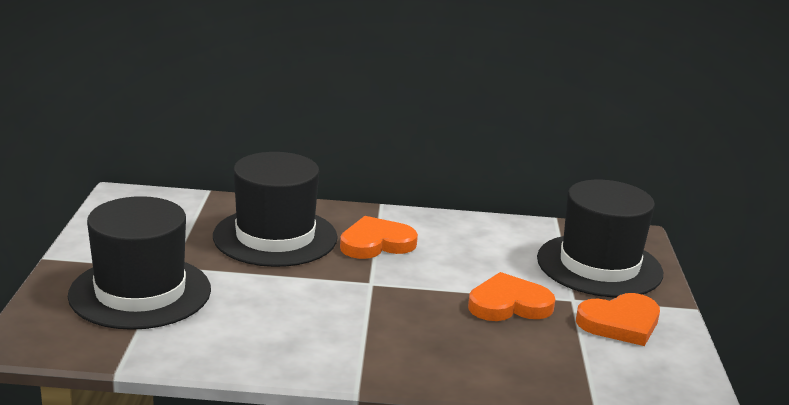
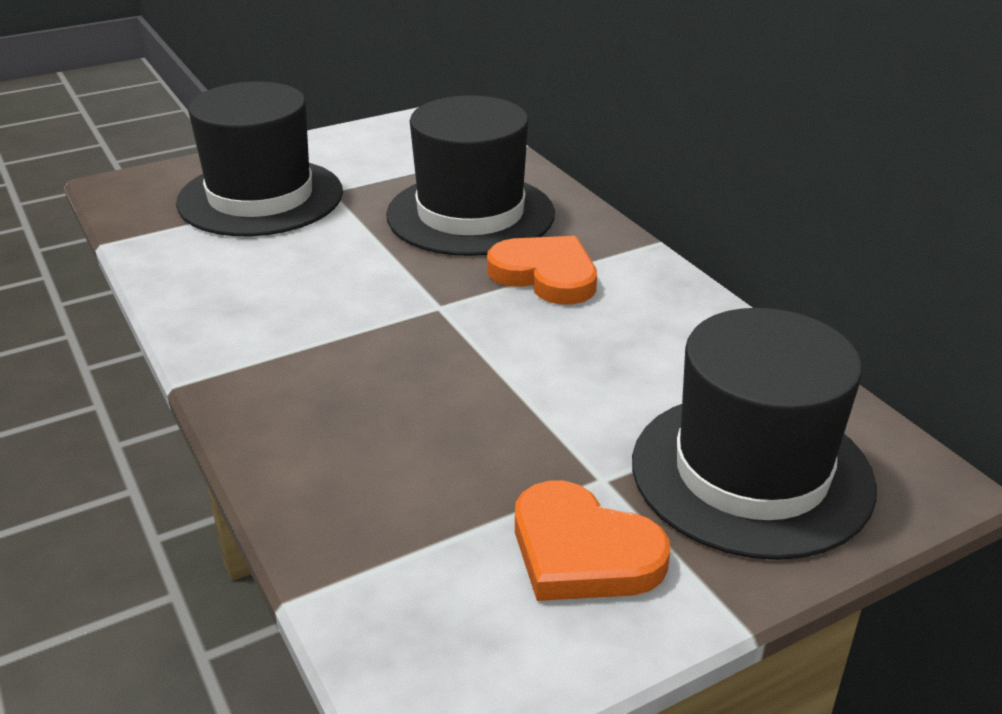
camera: 60 degrees right, 10 degrees up
(509, 304) = (511, 425): orange heart -> none

